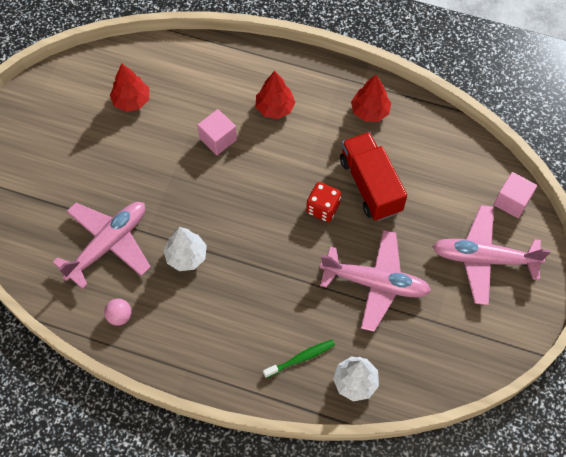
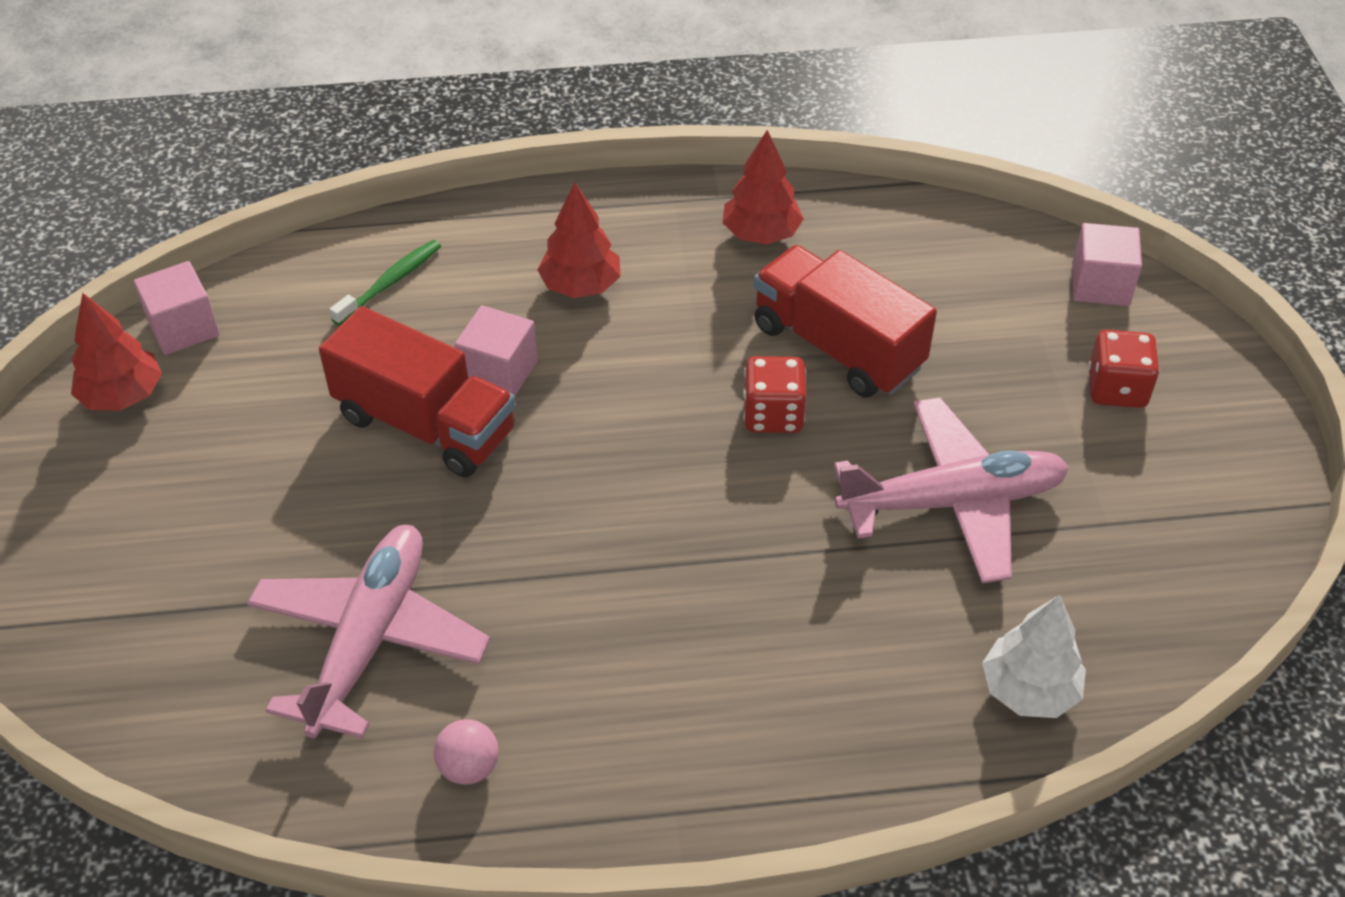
camera: 25 degrees left, 15 degrees down
(99, 64) = (183, 328): none -> pink cube
(131, 101) = (284, 367): red tree -> red tree (122, 396)
(175, 153) = (425, 424): none -> red truck
(186, 256) = (551, 597): white tree -> none
(300, 358) = (895, 692): green toothbrush -> green toothbrush (389, 283)
(484, 258) = (1116, 389): pink plane -> red dice

